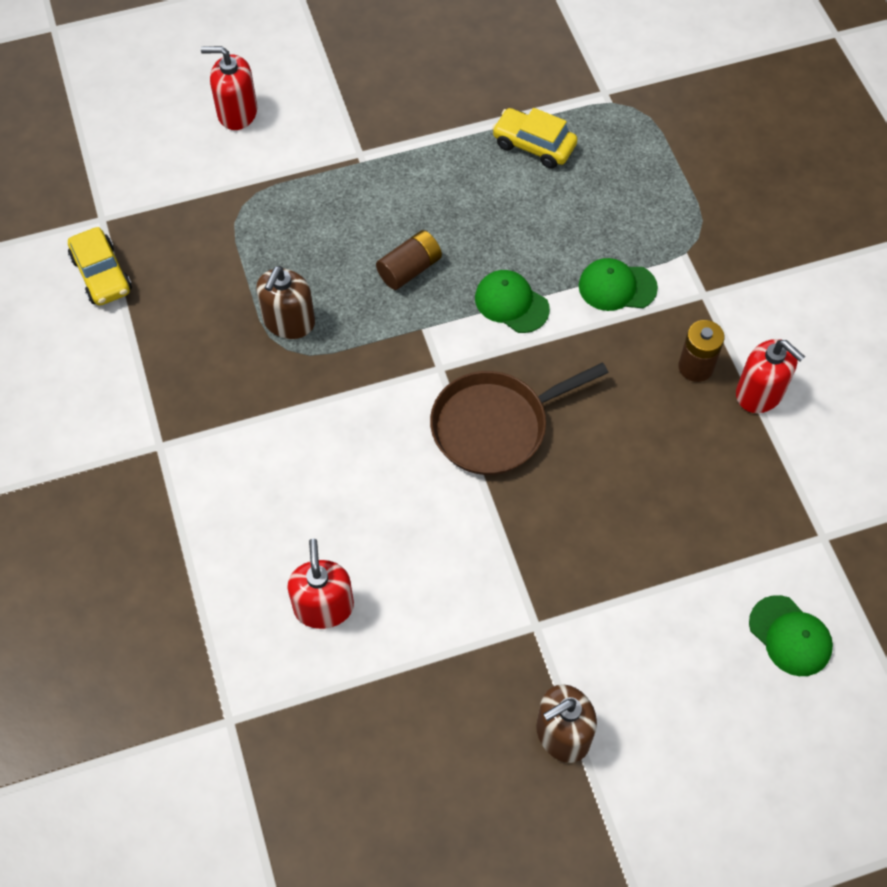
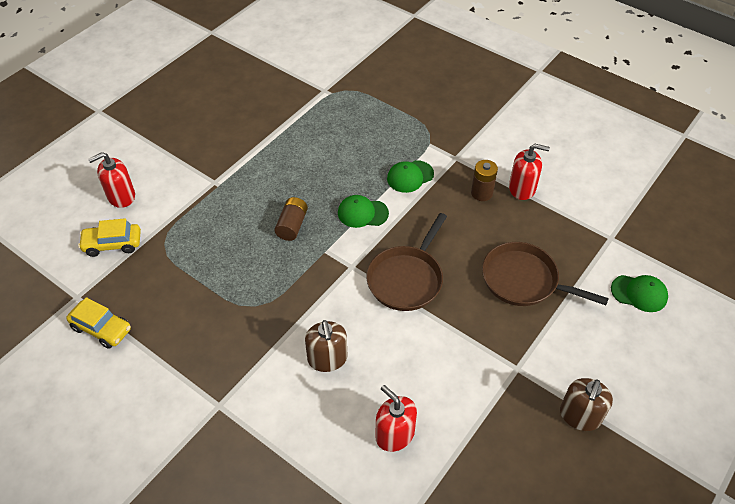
camera: 35 degrees left, 10 degrees down
(289, 321) = (244, 290): brown soap dispenser -> brown soap dispenser (327, 359)
(533, 145) = (308, 132): yellow car -> yellow car (112, 244)
(646, 521) = (524, 280): none -> brown pan

